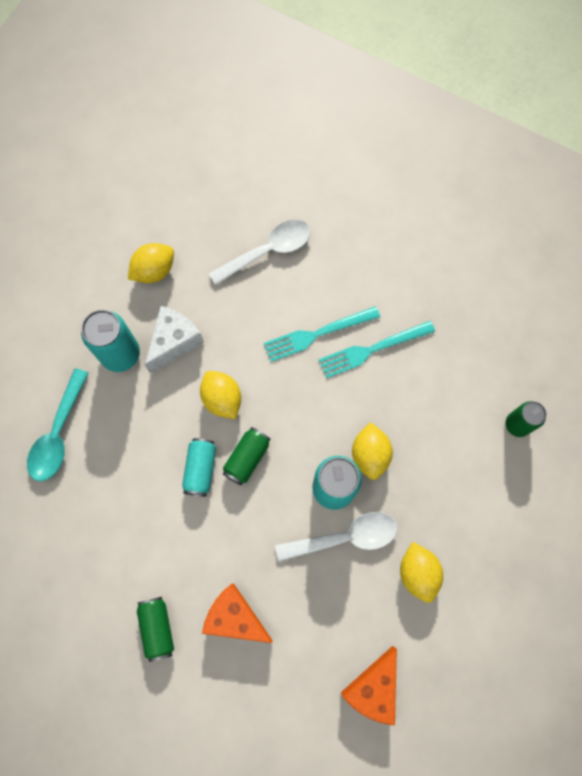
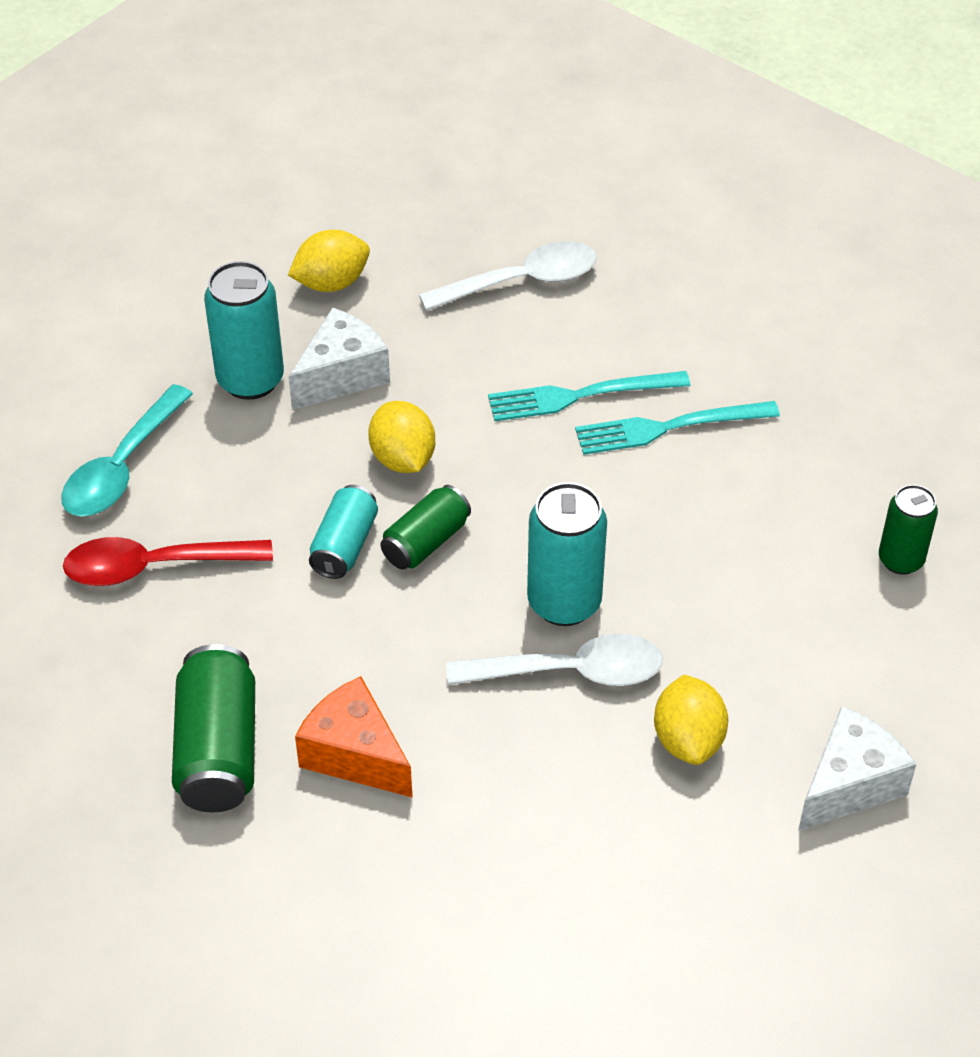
camera: 10 degrees right, 25 degrees down
(93, 504) = (154, 567): none -> red spoon
(157, 628) = (218, 750): green can -> green can, size x1.56
(370, 454) = (636, 565): yellow lemon -> none
(373, 687) = (576, 893): orange cheese -> none
(509, 587) = (849, 784): none -> white cheese

